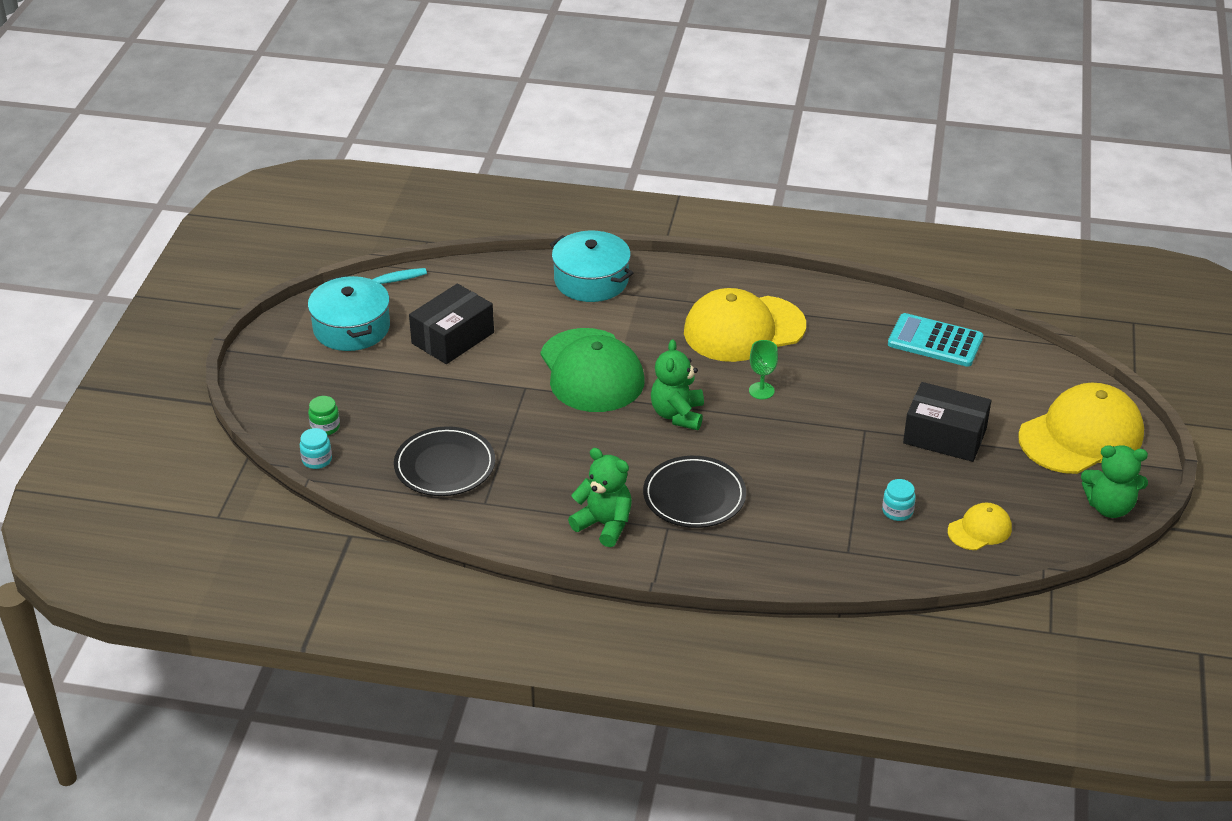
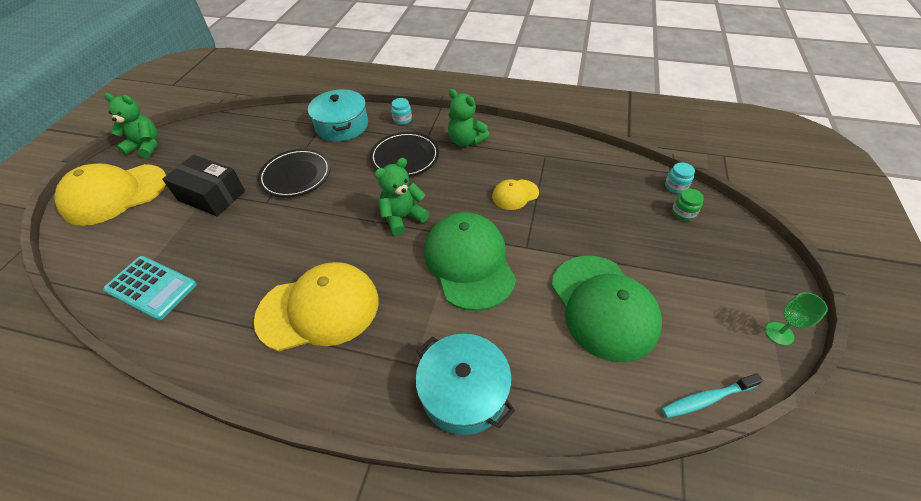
camera: 175 degrees left, 10 degrees up
(351, 328) = (712, 324): turquoise pot -> turquoise pot (342, 126)
(445, 466) = (578, 180): black plate -> black plate (296, 175)
(453, 338) = (603, 306): black box -> green cap
(677, 415) = (403, 218): green teddy bear -> green teddy bear turned 135 degrees counterclockwise
(761, 391) = (329, 238): green goblet -> green goblet (779, 333)
(897, 511) = (278, 146): turquoise jar -> turquoise jar (402, 120)
(980, 529) = (236, 135): yellow cap -> yellow cap (515, 195)

